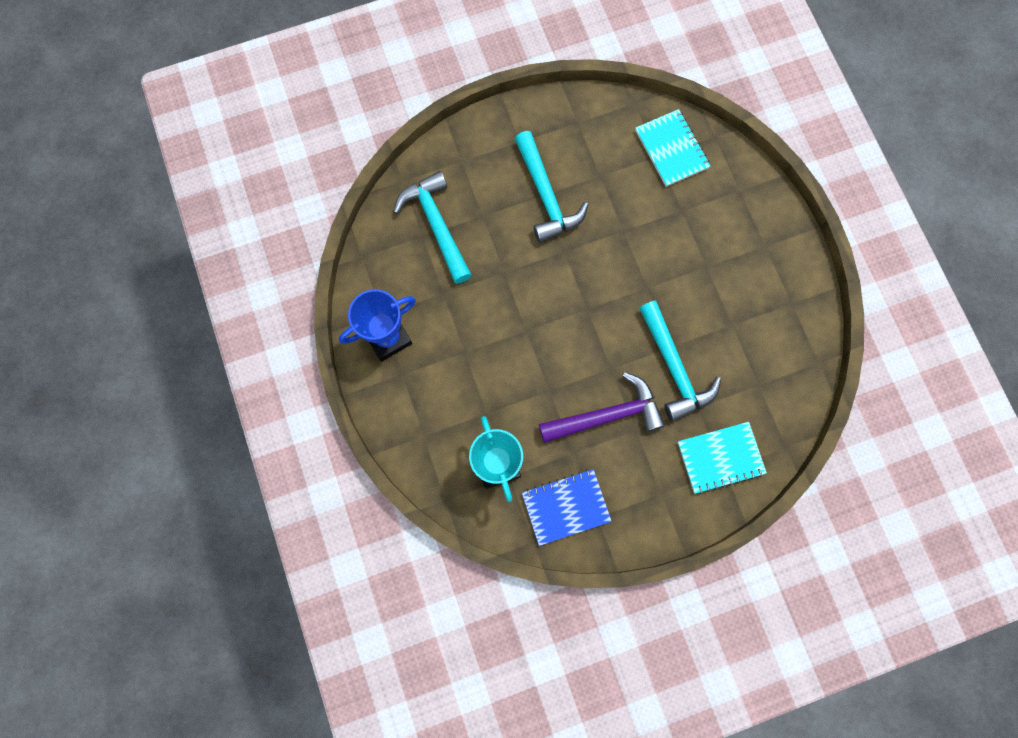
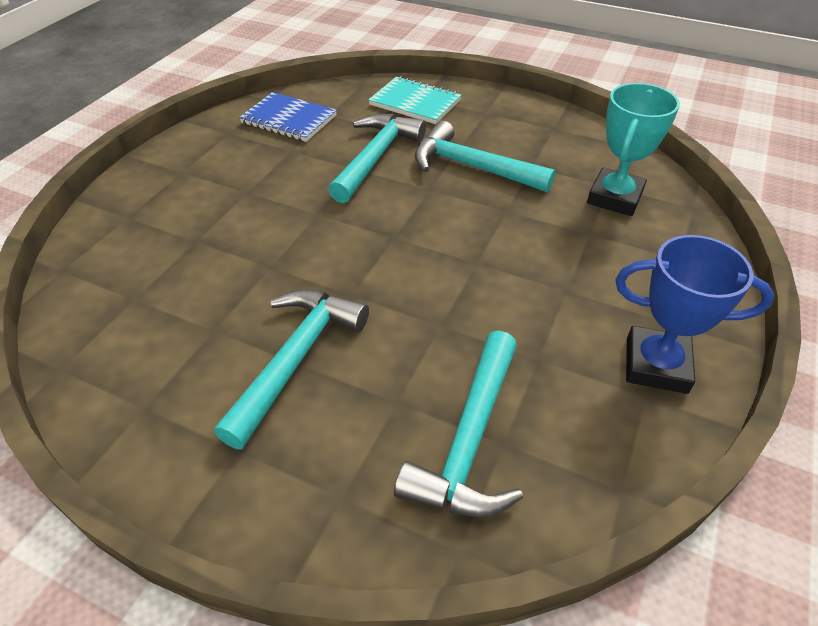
camera: 135 degrees left, 30 degrees down
(566, 507) = (575, 145): blue notebook -> blue notebook (289, 119)
(607, 415) = (472, 167): purple hammer -> turquoise hammer
(671, 149) = (113, 293): turquoise notebook -> none

